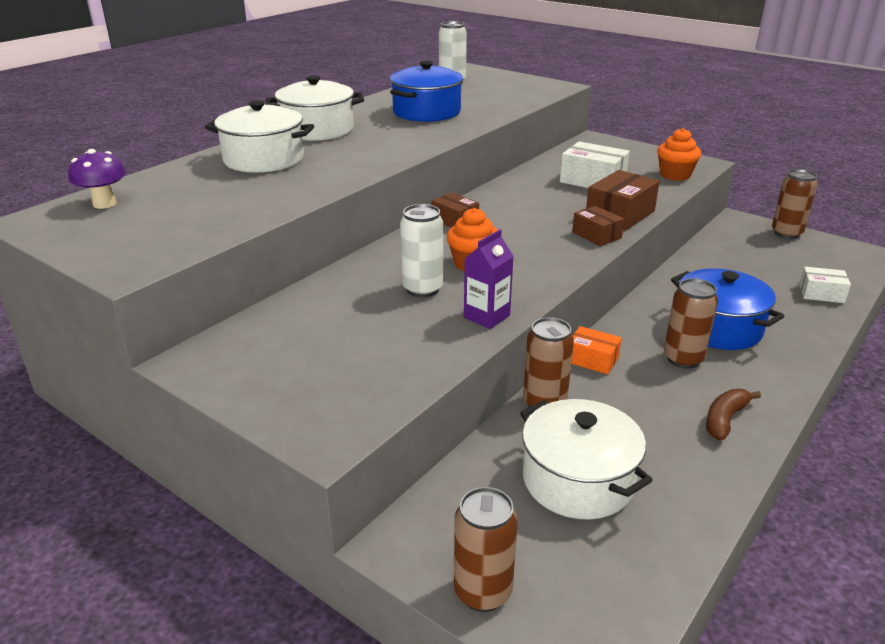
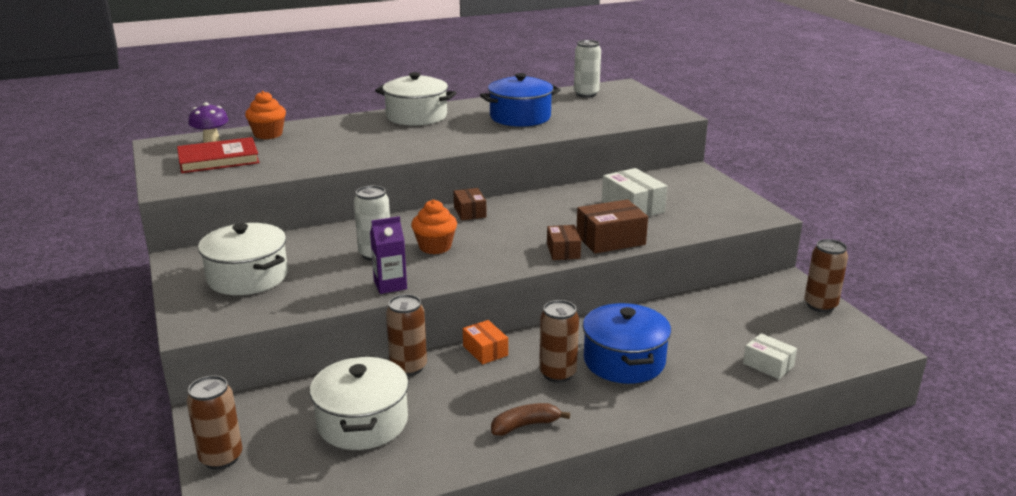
camera: 30 degrees right, 5 degrees down
(147, 221) = (218, 159): none -> red book
(263, 159) = (347, 132): white pot -> white pot (247, 277)
(675, 175) = (718, 219): orange cupcake -> orange cupcake (268, 134)

